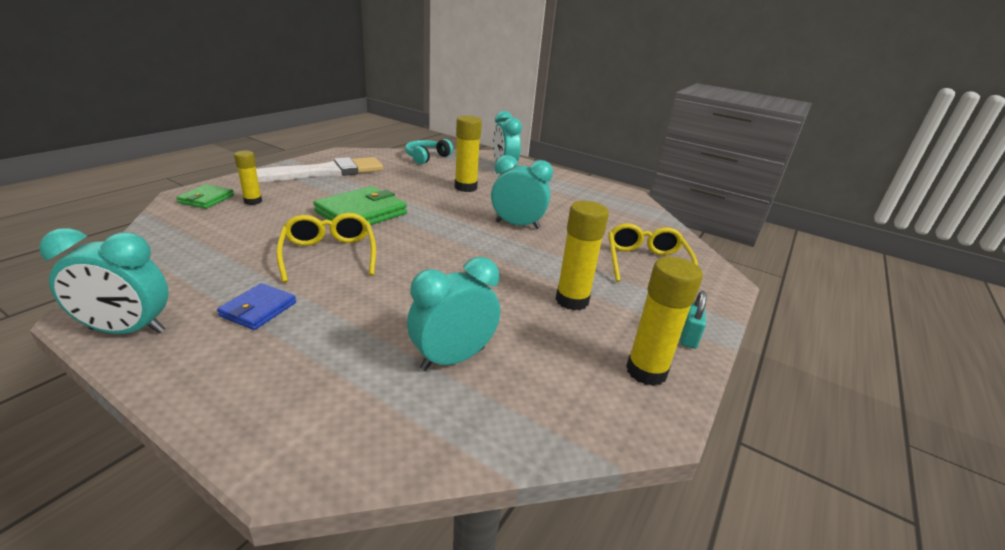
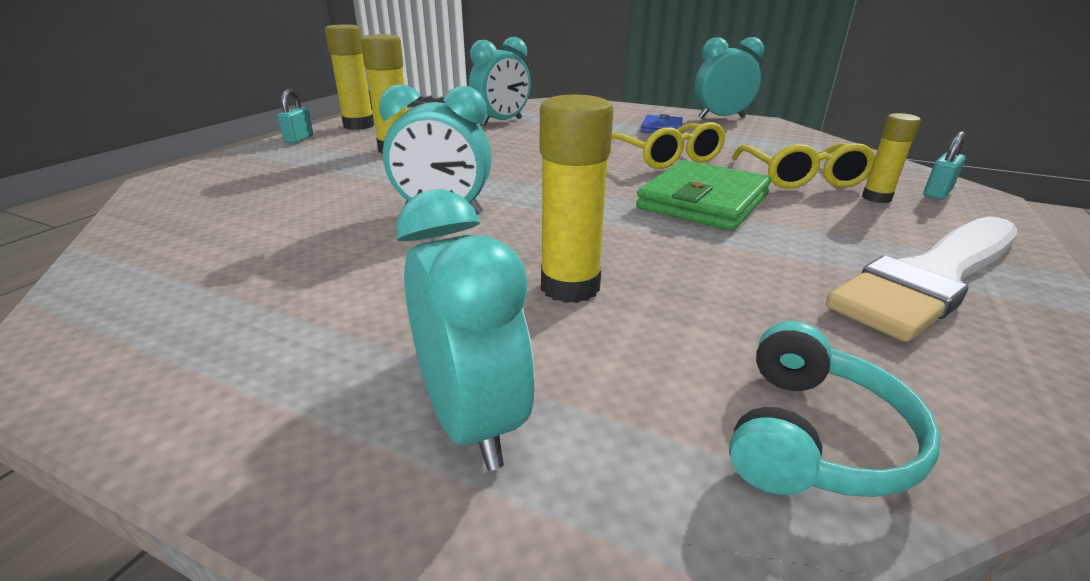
camera: 175 degrees right, 0 degrees up
(206, 199) = (937, 193): green wallet -> turquoise padlock
(645, 263) = (262, 185): yellow glasses -> yellow glasses (801, 178)

